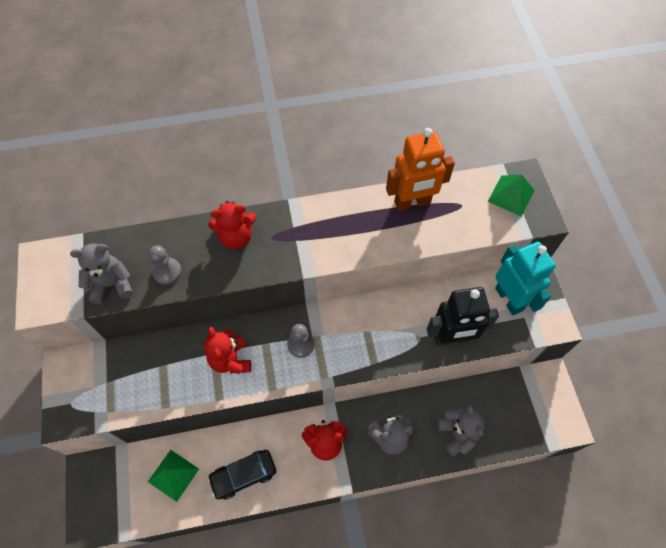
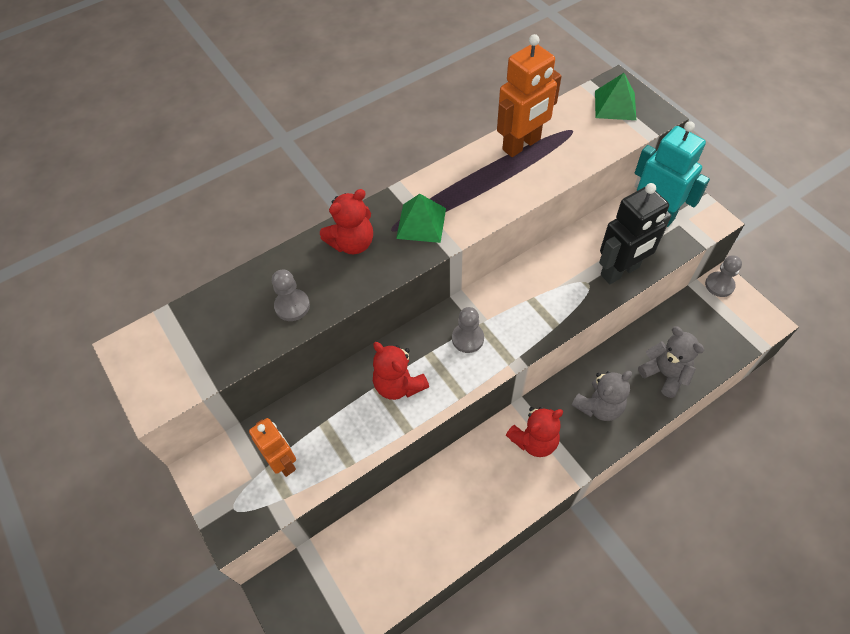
camera: 20 degrees left, 5 degrees down
(111, 284) = (233, 343): grey teddy bear -> none
(120, 384) = (283, 462): none -> orange robot
(173, 475) = (383, 549): green pyramid -> green pyramid (421, 223)
(243, 475) = (463, 513): black car -> none
(546, 377) = (719, 285): none -> grey pawn

